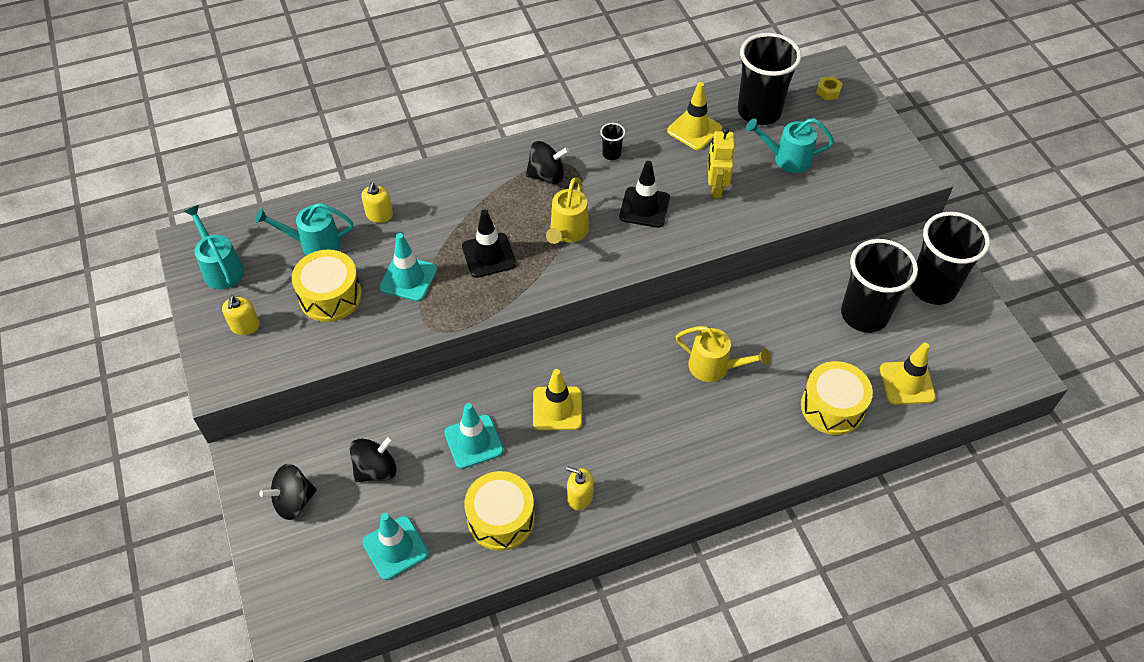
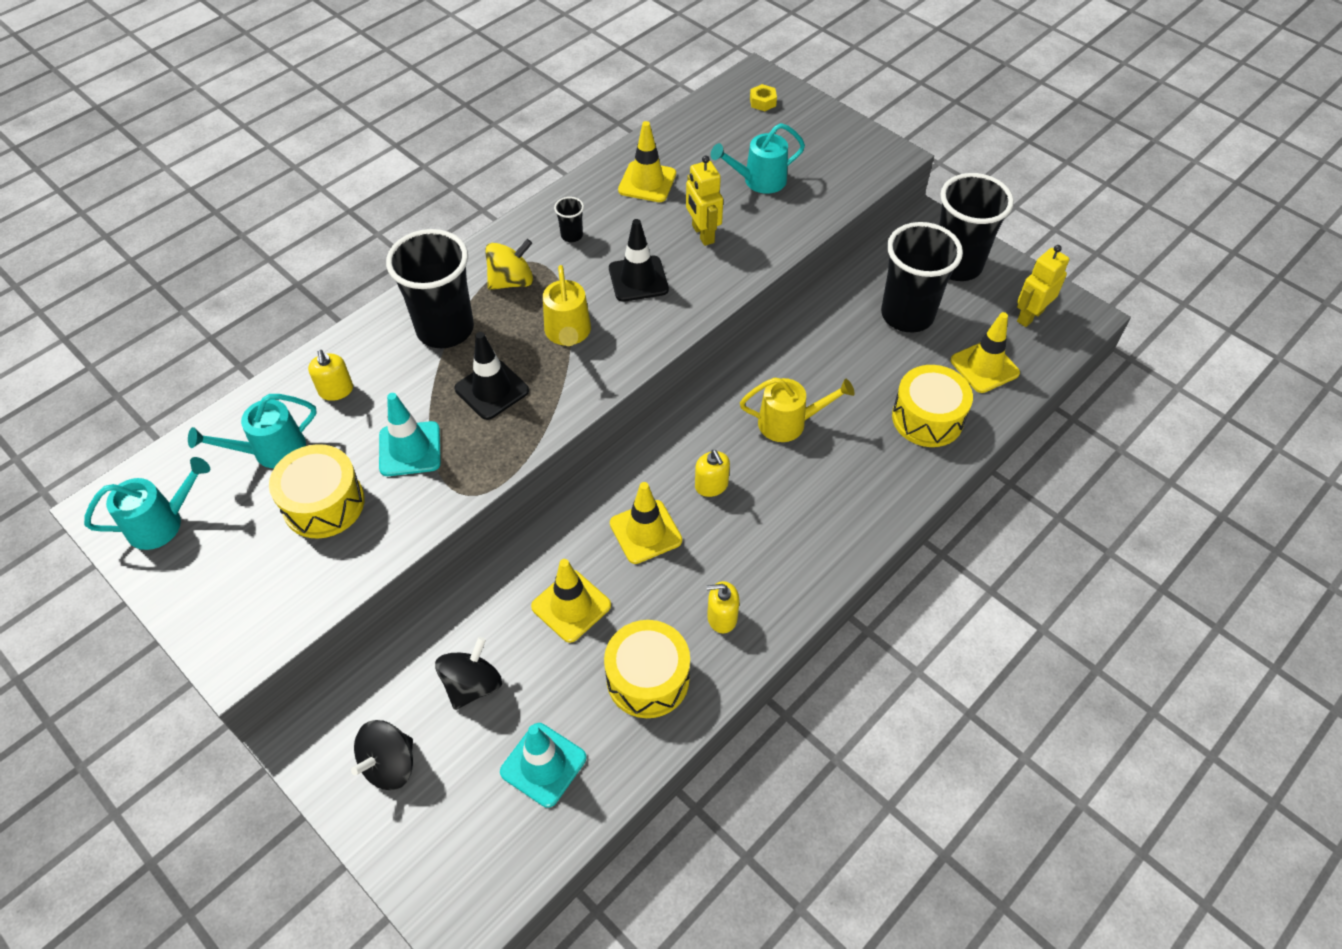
camera: 25 degrees left, 0 degrees up
(221, 268) = (163, 522): turquoise watering can -> turquoise watering can turned 120 degrees clockwise
(245, 326) = (231, 579): yellow soap dispenser -> yellow soap dispenser (711, 485)
(473, 441) = (571, 606): turquoise traffic cone -> yellow traffic cone
(547, 175) = (511, 281): black spinning top -> yellow spinning top
(759, 111) = (704, 143): black cup -> black cup (445, 329)
(973, 355) = (1029, 316): none -> yellow robot

